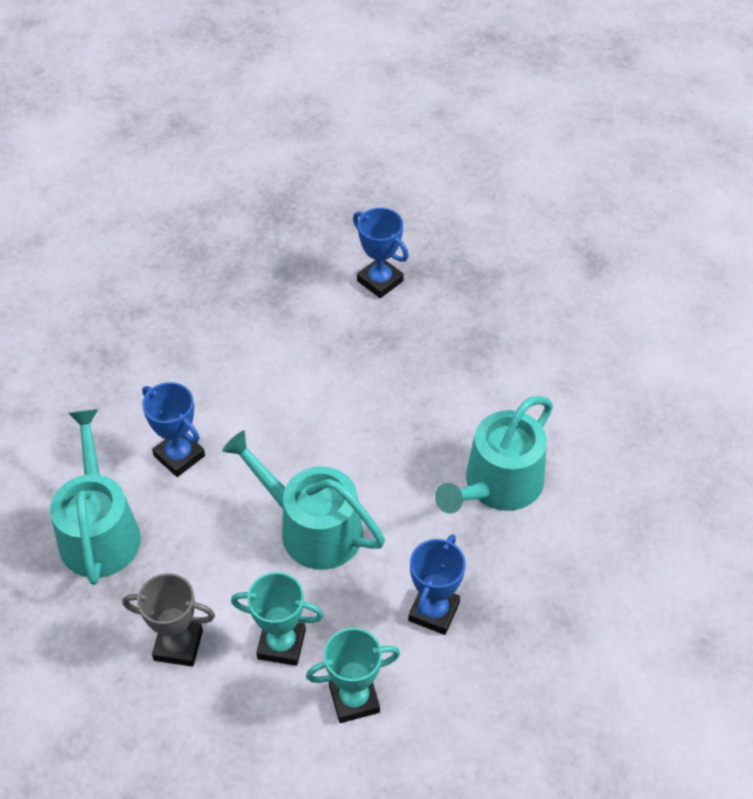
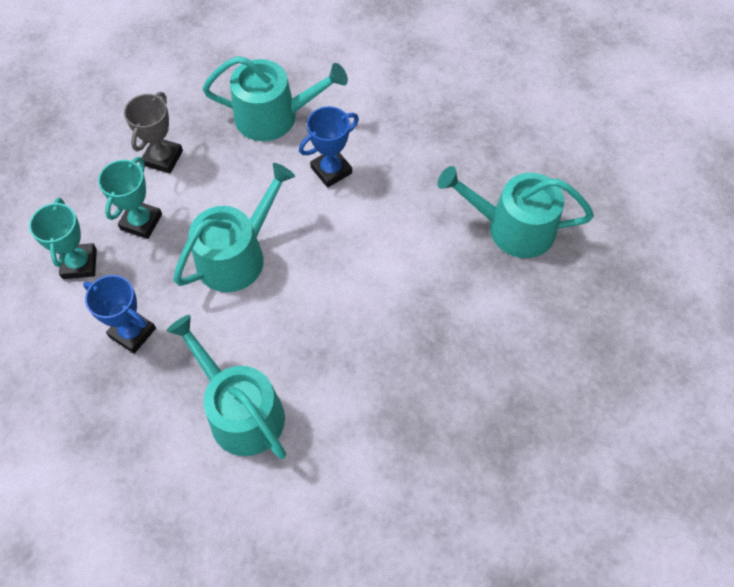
camera: 100 degrees right, 10 degrees up
(236, 287) = (512, 227): none -> turquoise watering can
(380, 281) = (507, 352): blue trophy -> none

